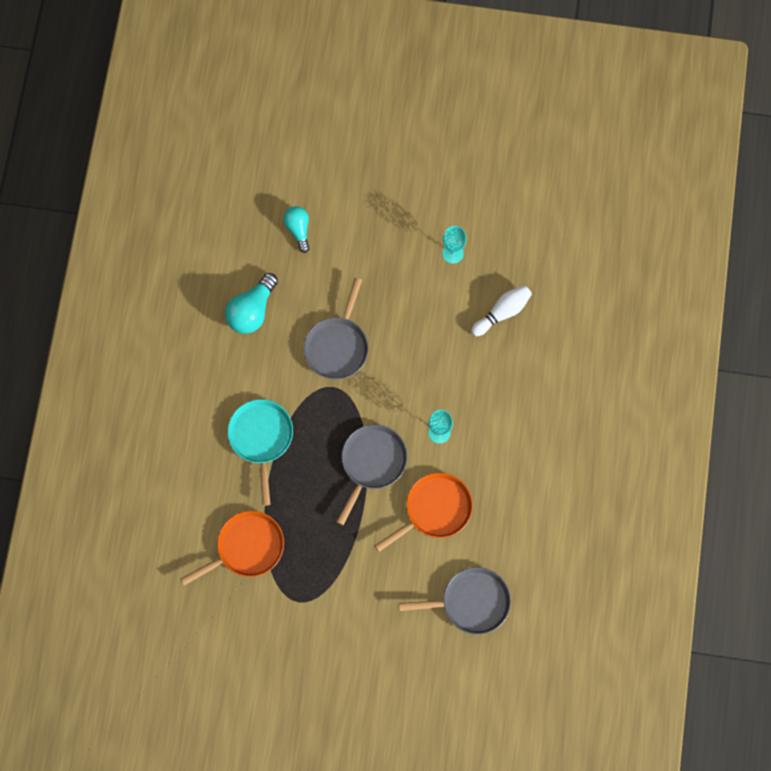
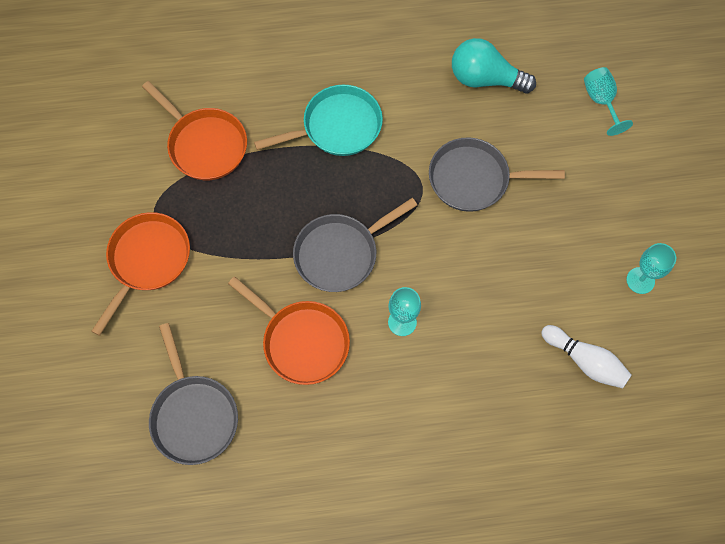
camera: 75 degrees right, 5 degrees down
(298, 229) = (601, 101): turquoise light bulb -> turquoise goblet
(337, 614) = (147, 261): none -> orange pan
(372, 463) = (341, 253): grey pan -> grey pan turned 135 degrees clockwise

